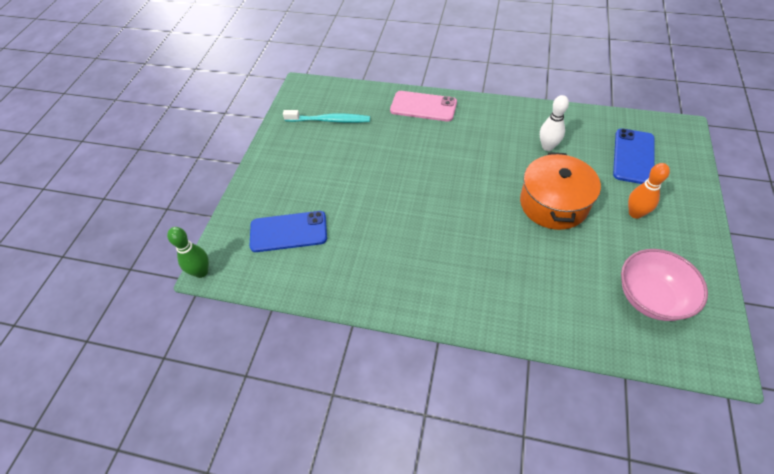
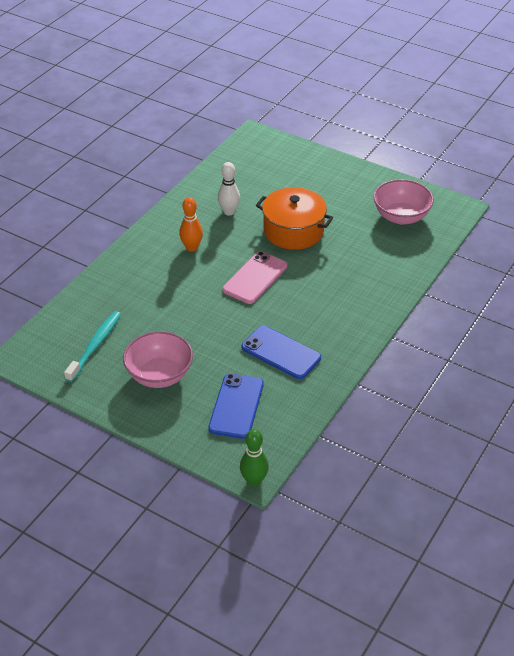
camera: 75 degrees left, 10 degrees down
(310, 169) = (159, 375): none -> pink bowl
(423, 106) = (123, 271): pink phone -> pink phone (255, 278)
(633, 156) = (268, 171): blue phone -> blue phone (281, 352)
(635, 213) = (325, 193): orange bowling pin -> orange bowling pin (191, 247)

